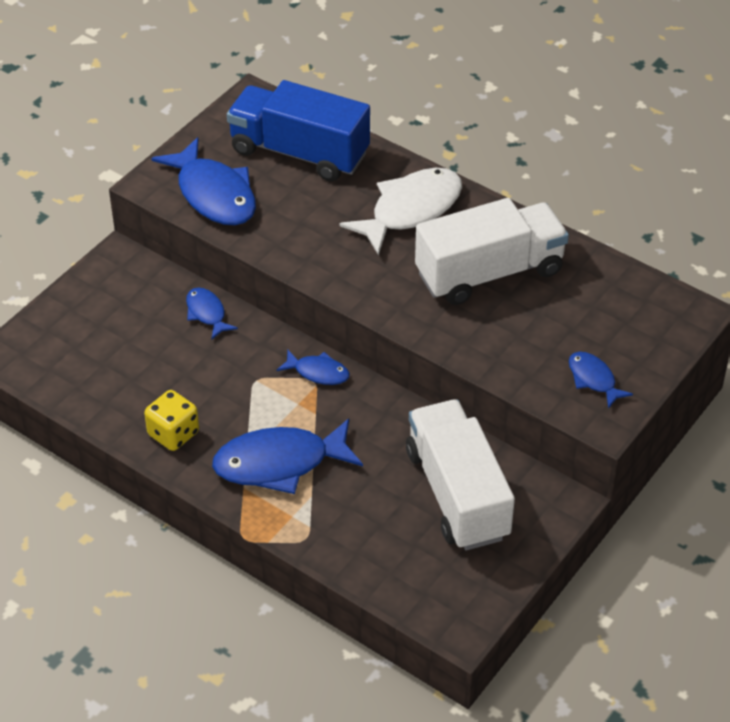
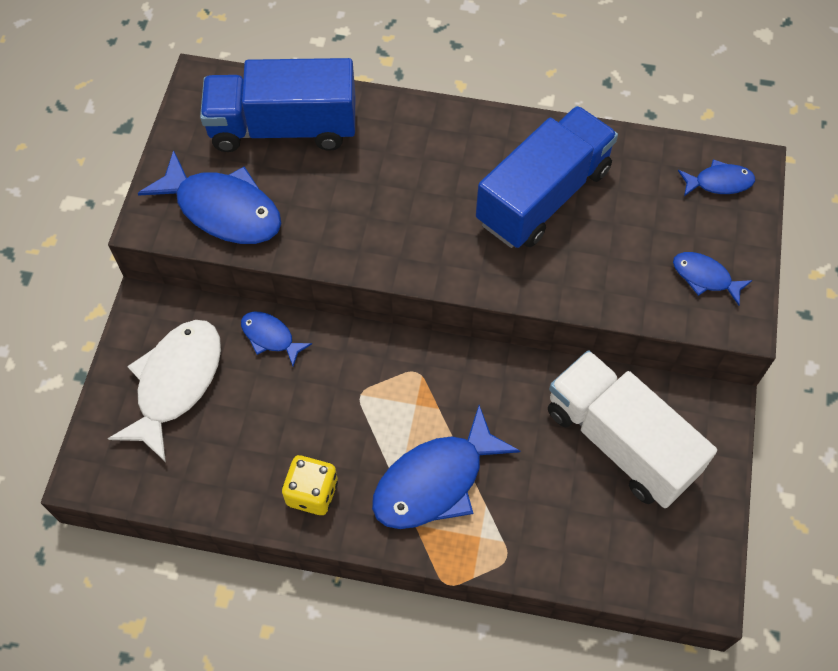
camera: 25 degrees left, 15 degrees up
(318, 372) = (416, 360): blue fish -> blue fish (719, 182)
(410, 210) = (429, 154): white fish -> white fish (176, 383)
(489, 273) = (543, 196): white truck -> blue truck

